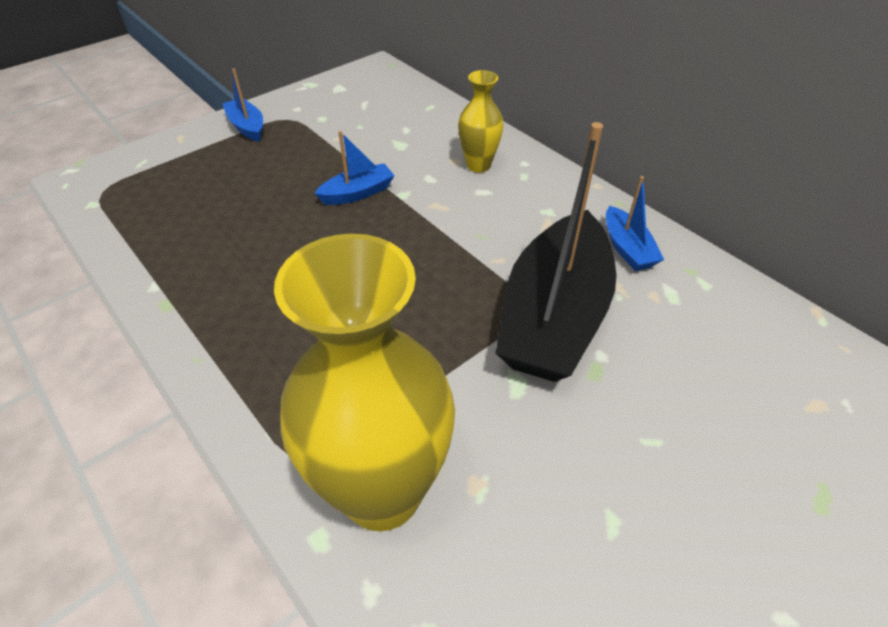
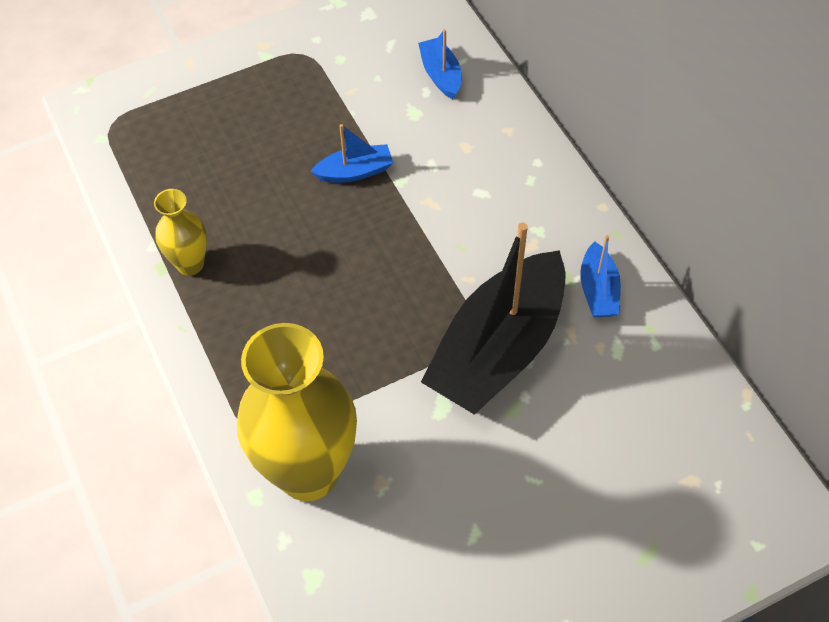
camera: 15 degrees right, 10 degrees up
(247, 127) = (259, 59): blue boat -> blue boat (441, 75)
(478, 165) = (487, 157): yellow vase -> yellow vase (190, 264)

